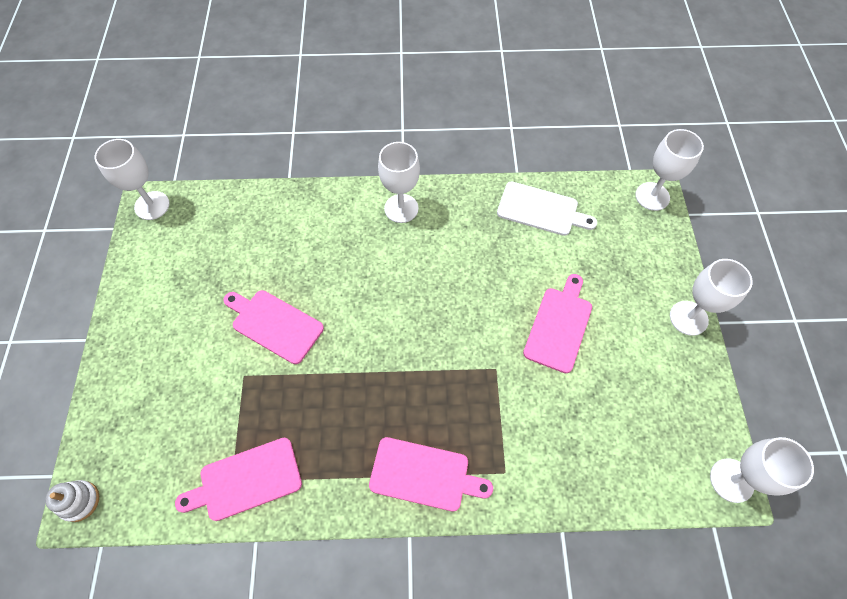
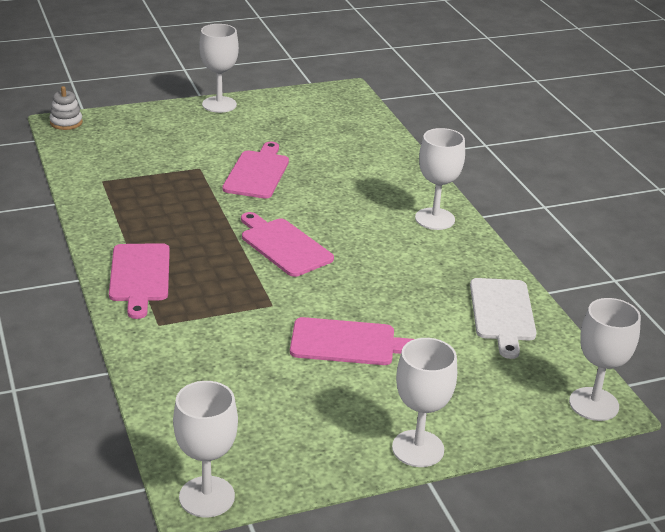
camera: 70 degrees right, 30 degrees down
(152, 205) = (345, 93): white goblet -> white goblet (219, 104)
(246, 480) = (104, 187): pink cutting board -> pink cutting board (284, 246)

